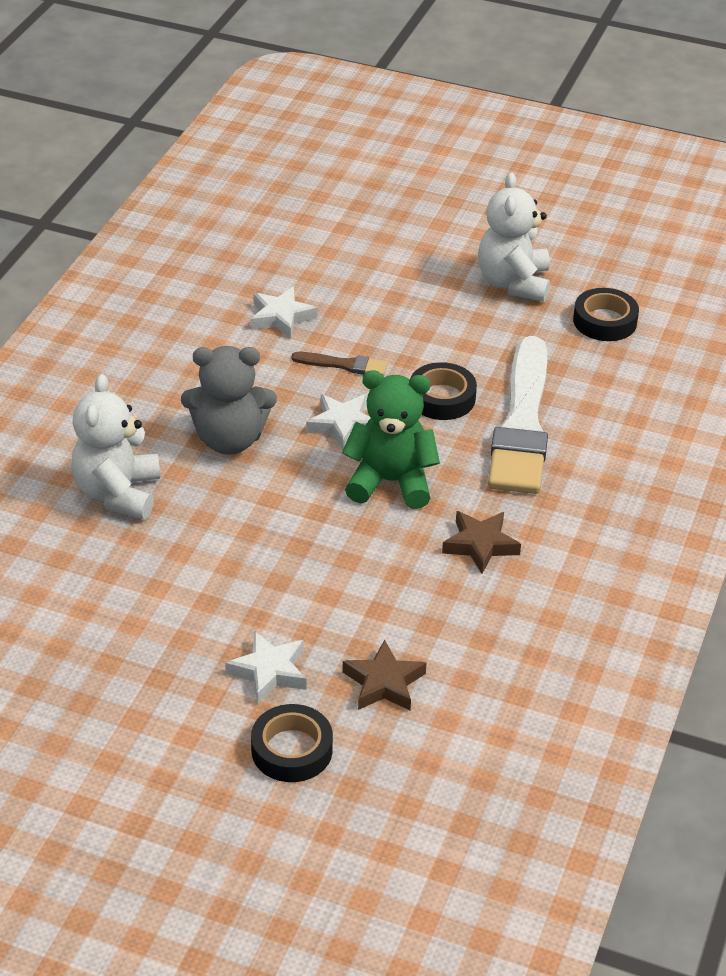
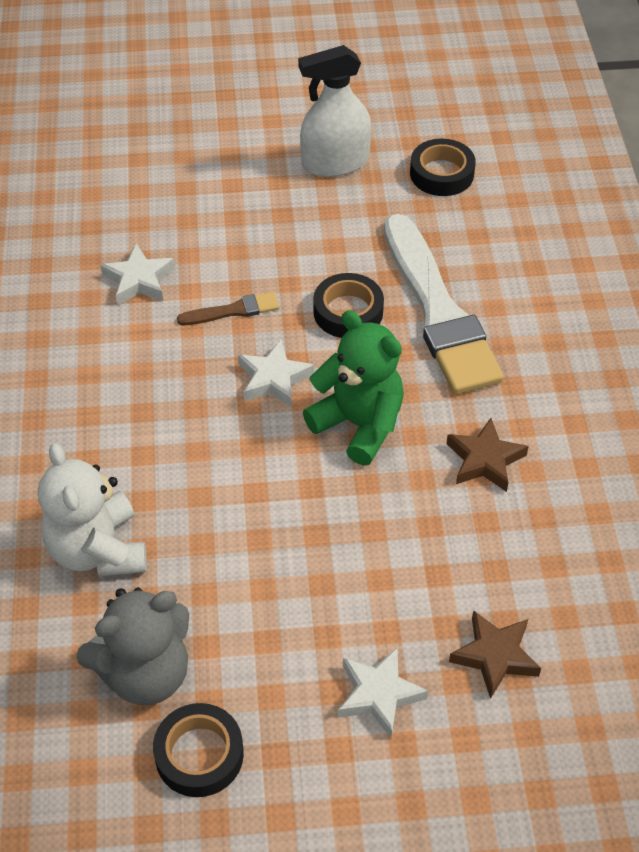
camera: 25 degrees left, 10 degrees up
(229, 440) = (173, 440): grey teddy bear -> grey teddy bear (145, 673)
(292, 750) = (457, 777): black tape -> black tape (199, 754)
(390, 482) = (359, 424): green teddy bear -> green teddy bear turned 60 degrees clockwise
(513, 283) = (335, 162): white teddy bear -> white spray bottle

